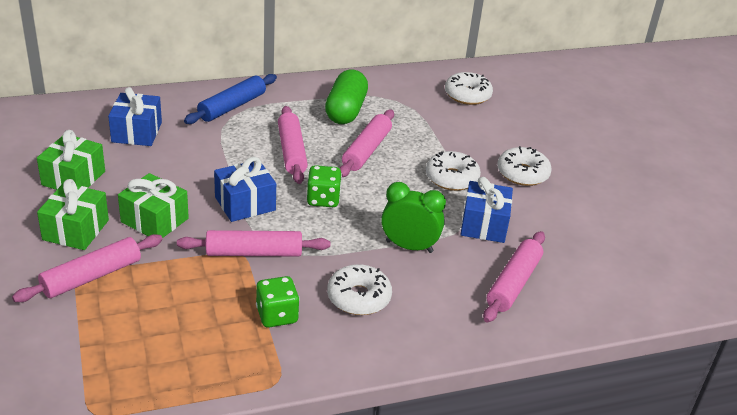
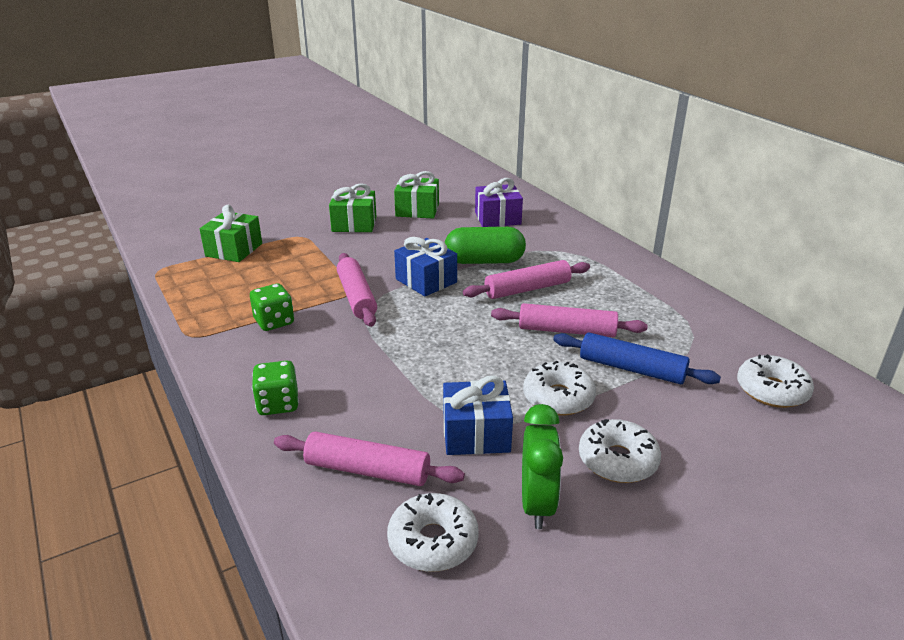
camera: 80 degrees right, 5 degrees down
(92, 276) = (302, 240): pink rolling pin -> none
(137, 132) = (497, 218): blue gift -> purple gift
(154, 220) = (381, 248): green gift -> green gift (234, 250)
(232, 107) = (577, 248): blue rolling pin -> blue rolling pin (631, 369)
(323, 199) = (458, 318): green dice -> green dice (278, 404)
(346, 111) = (634, 307): green capsule -> green capsule (484, 261)
(358, 297) = (310, 361): white donut -> white donut (433, 541)
(409, 246) = (405, 382): green clock -> green clock (537, 504)

